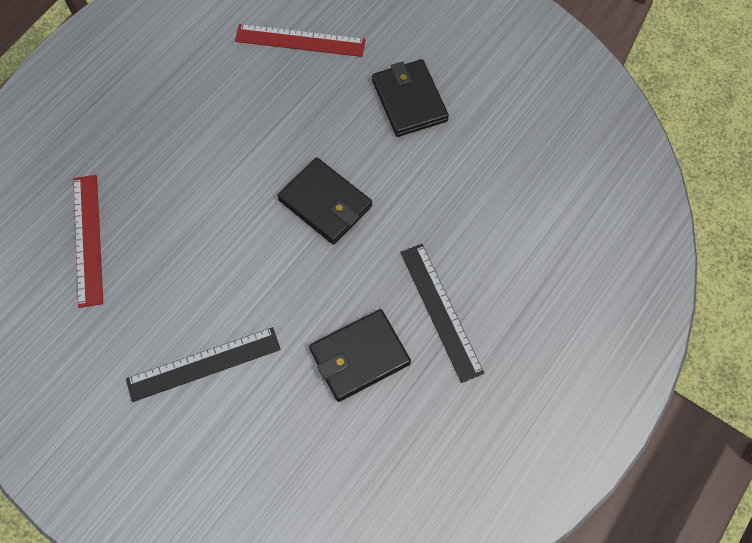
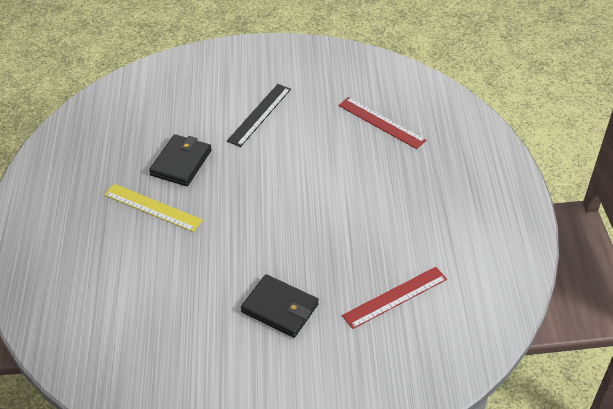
camera: 140 degrees right, 20 degrees down
(325, 203) = (272, 216): black wallet -> none
(441, 311) = (153, 207): black ruler -> yellow ruler

